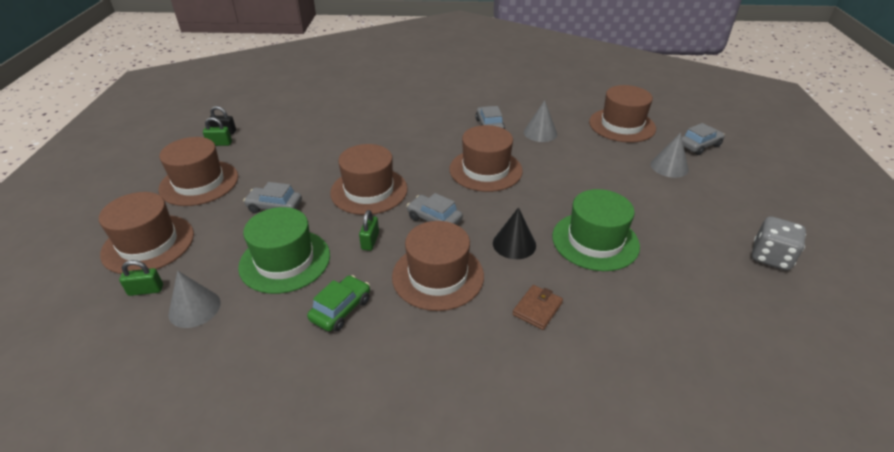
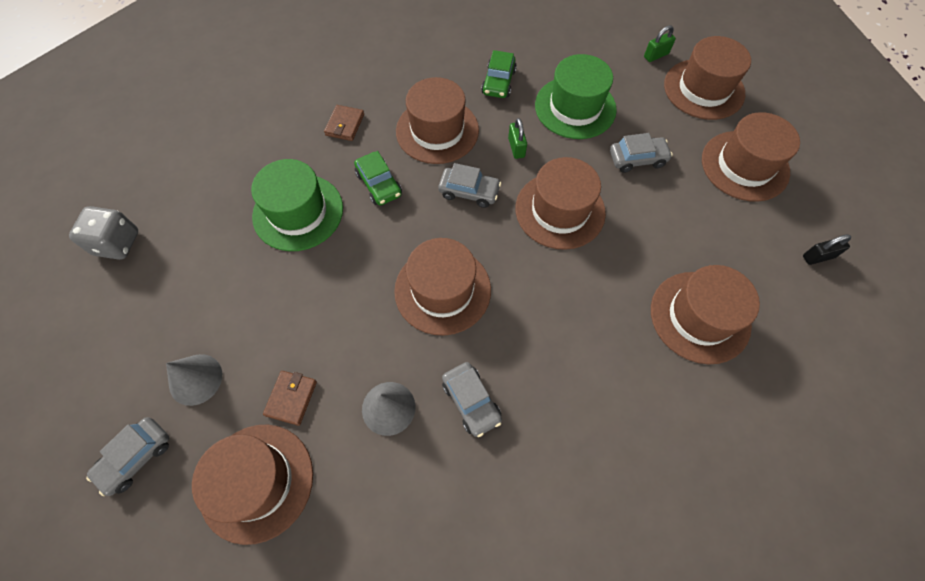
camera: 160 degrees right, 25 degrees up
(194, 308) = (605, 54): grey cone -> none
(219, 144) = (797, 232): green padlock -> none
(328, 126) = (700, 317): none -> brown hat
(514, 244) = (379, 184): black cone -> green car
(601, 147) = (291, 398): none -> brown wallet

